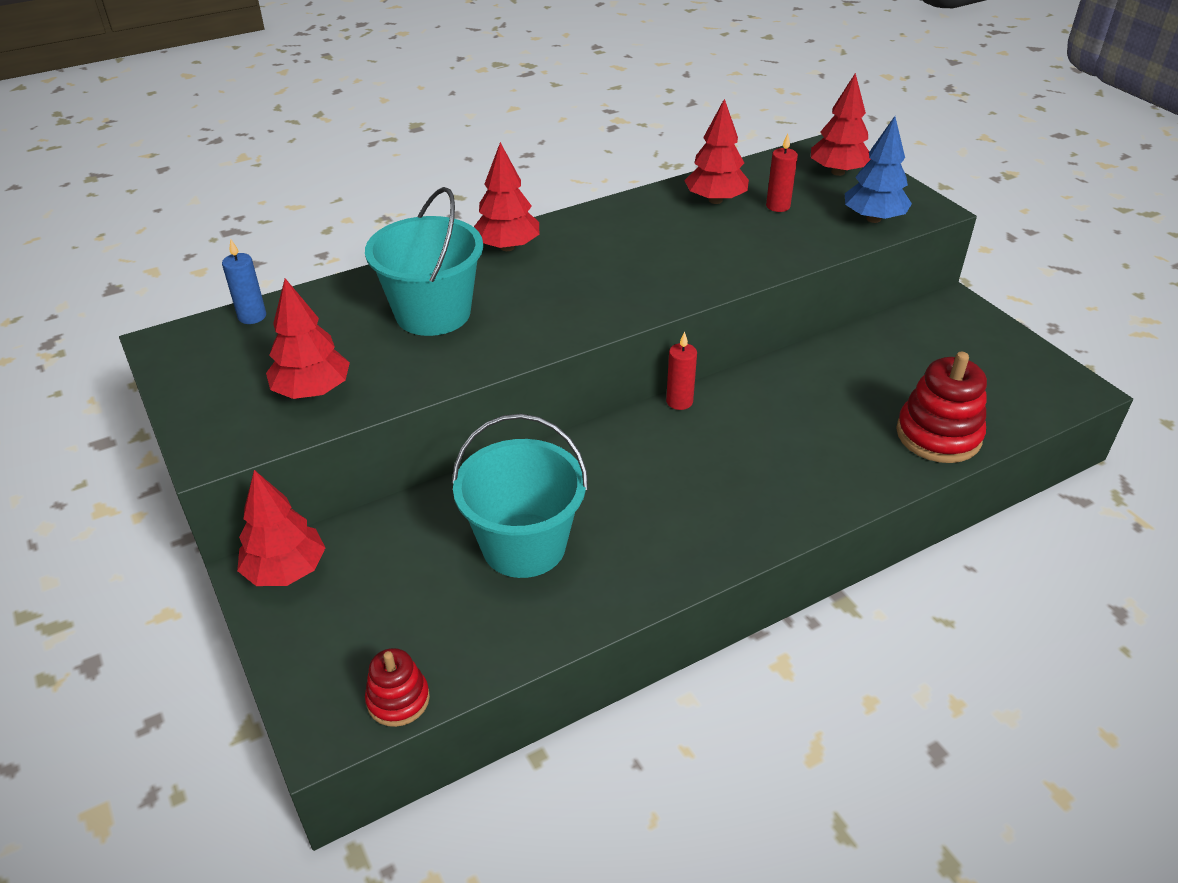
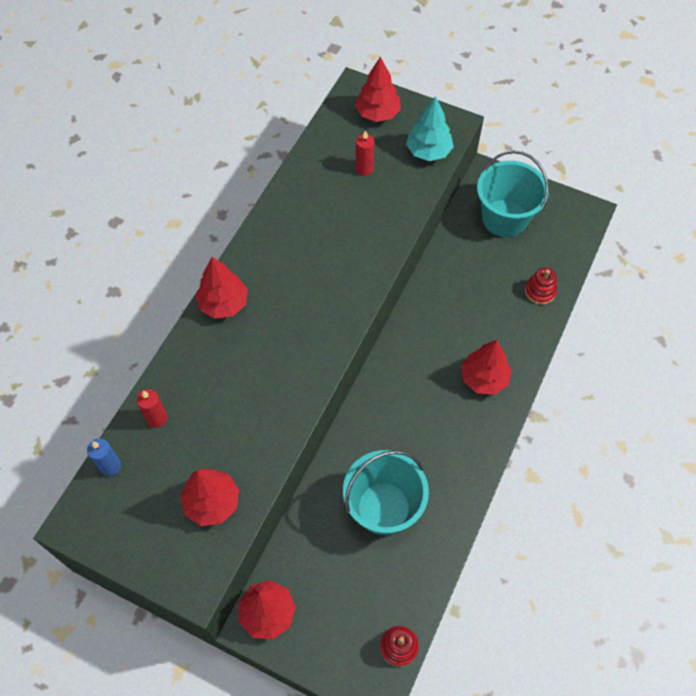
camera: 35 degrees left, 20 degrees up
(433, 313) = (228, 392): turquoise bucket -> turquoise bucket (504, 218)
(679, 401) = (388, 348): red candle -> red candle (157, 418)
(715, 200) = (321, 183): red tree -> red tree (483, 378)
(873, 219) = (428, 151): blue tree -> turquoise tree
(938, 435) = (540, 291): red stacking toy -> red stacking toy, size x0.59

